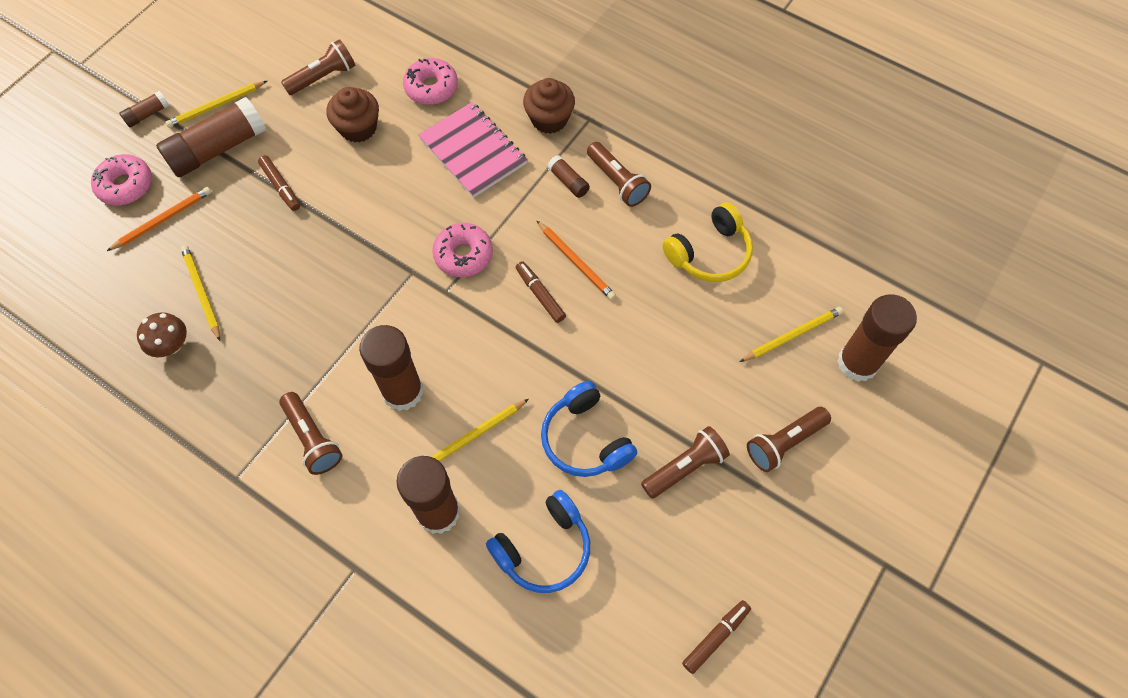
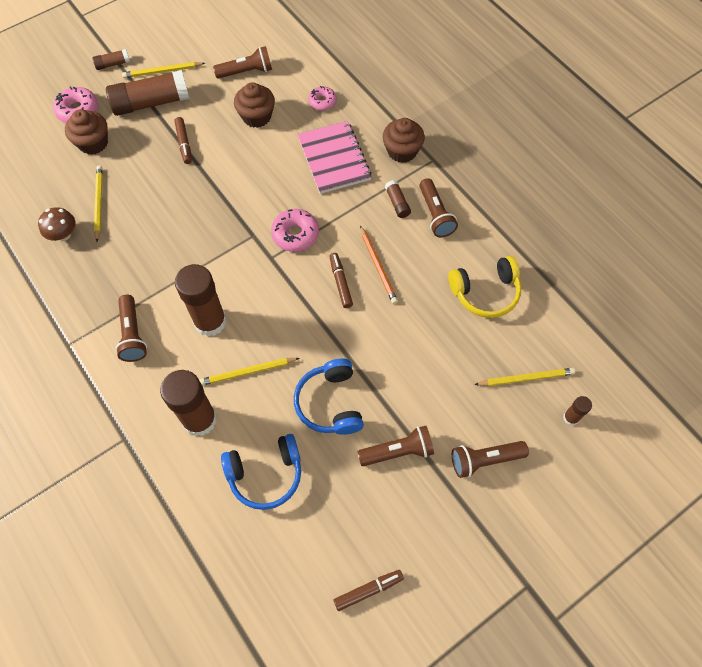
camera: 20 degrees right, 0 degrees up
(163, 220) = (93, 143): orange pencil -> brown cupcake
(431, 87) = (322, 102): pink donut -> pink donut, size x0.66
(857, 363) = (571, 417): brown glue stick -> brown glue stick, size x0.46

